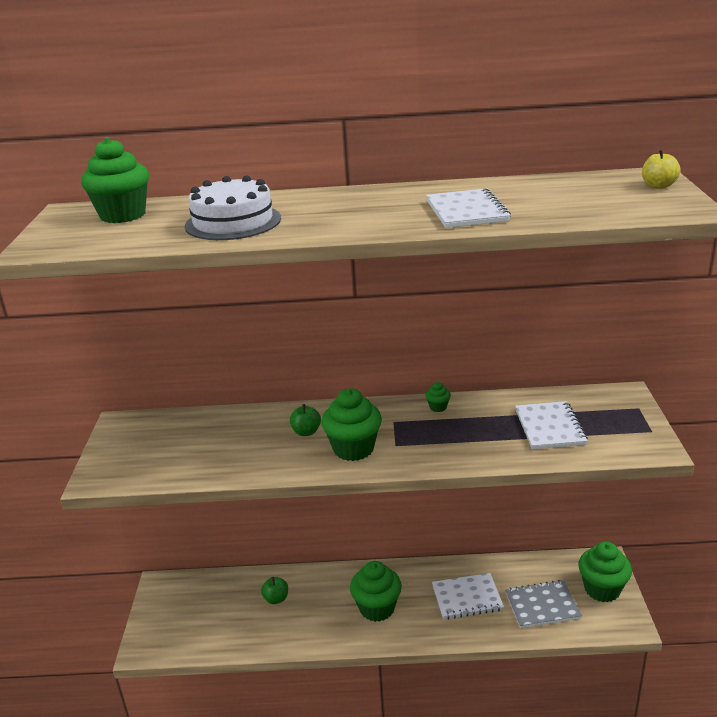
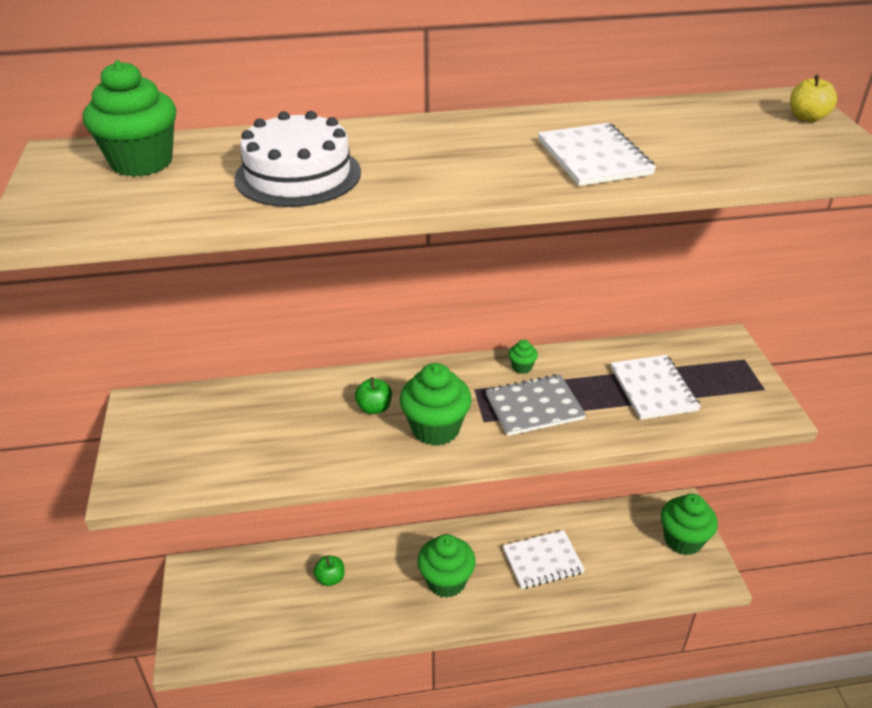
camera: 10 degrees left, 10 degrees up
(542, 606) = (624, 564): grey notebook -> grey notebook (534, 407)

